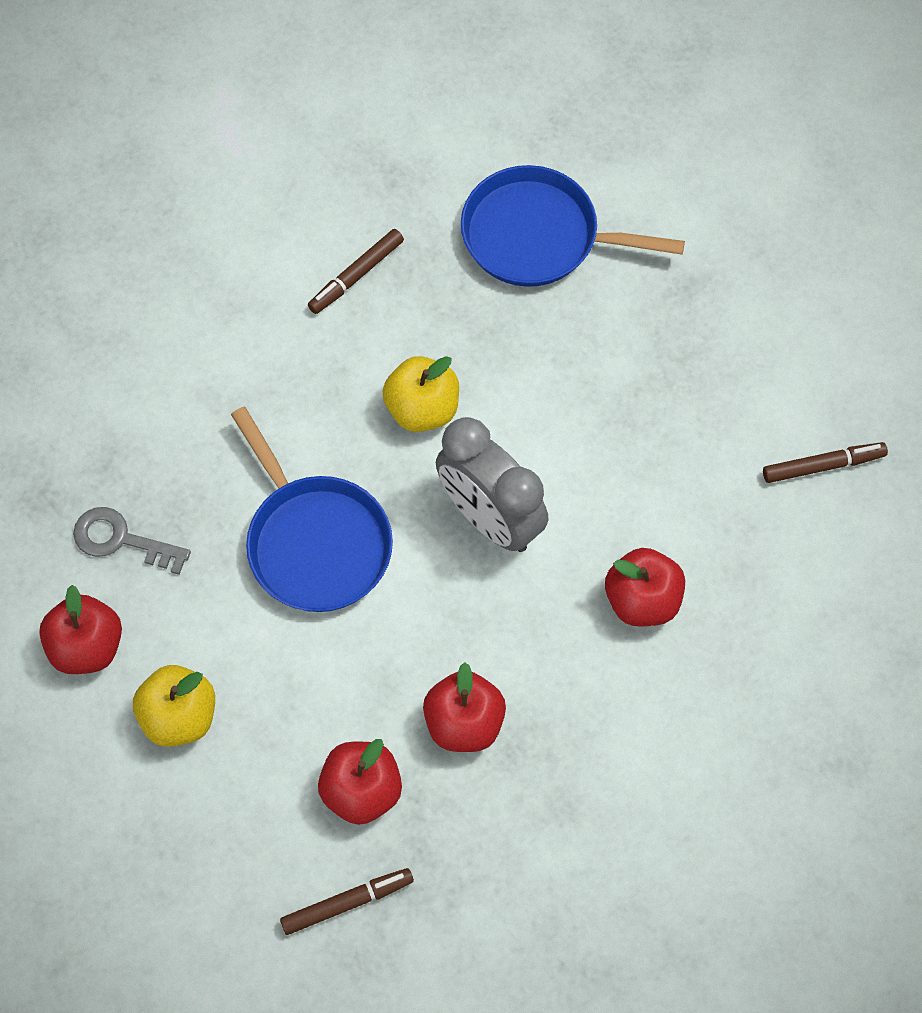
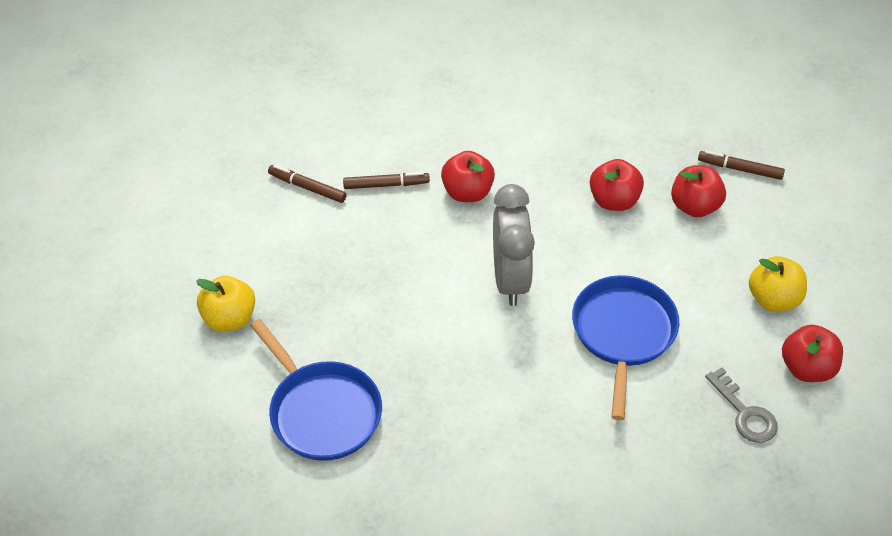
camera: 140 degrees left, 15 degrees down
(356, 276) = (460, 470): brown marker -> brown marker (386, 185)
(422, 409) = (494, 361): yellow apple -> yellow apple (229, 318)

